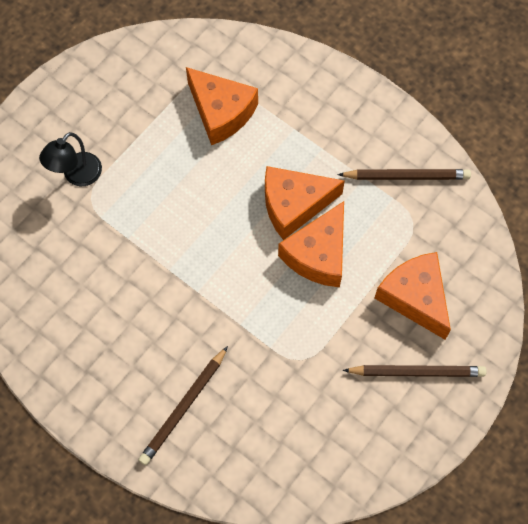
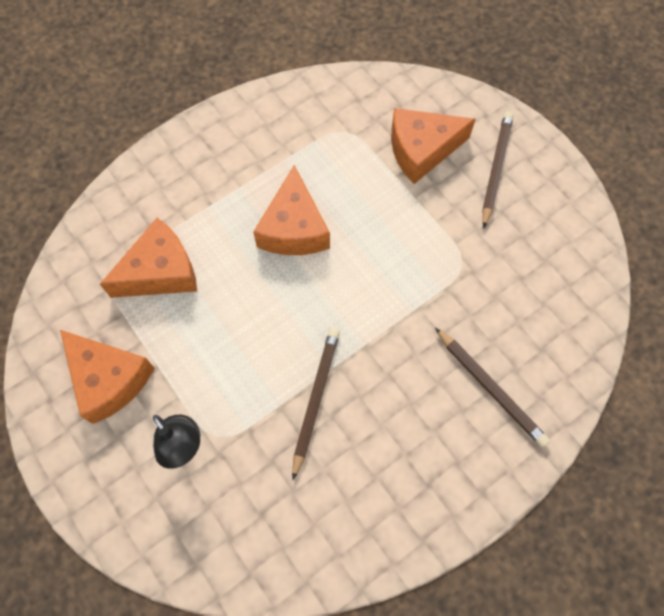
camera: 75 degrees left, 0 degrees up
(318, 254) = (355, 220): orange cheese -> orange cheese (109, 379)
(406, 176) = (295, 123): brown pencil -> brown pencil (315, 399)

